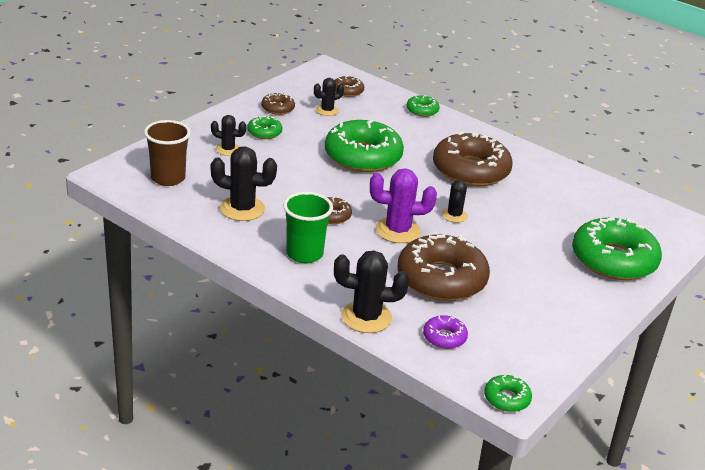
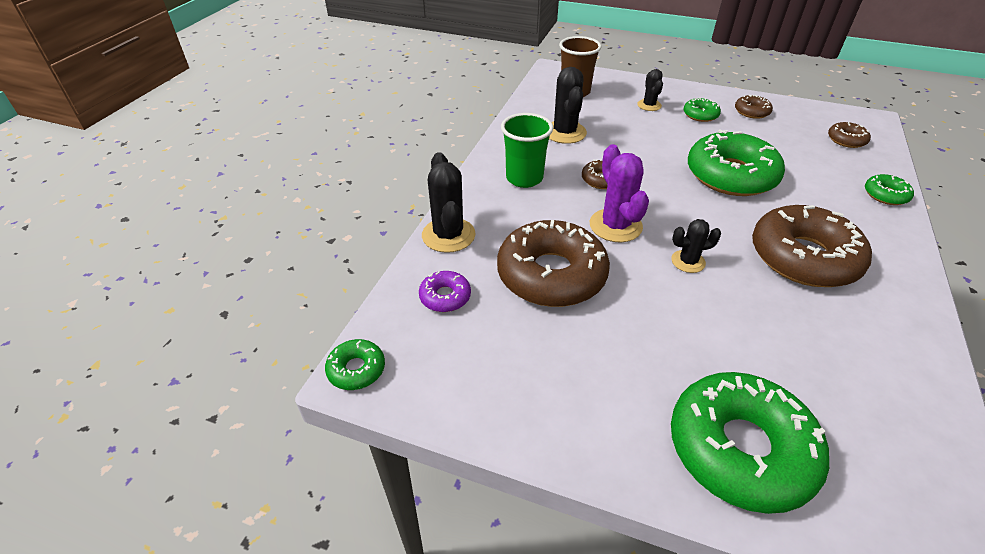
camera: 75 degrees right, 10 degrees up
(327, 110) = (788, 137): black cactus -> none

